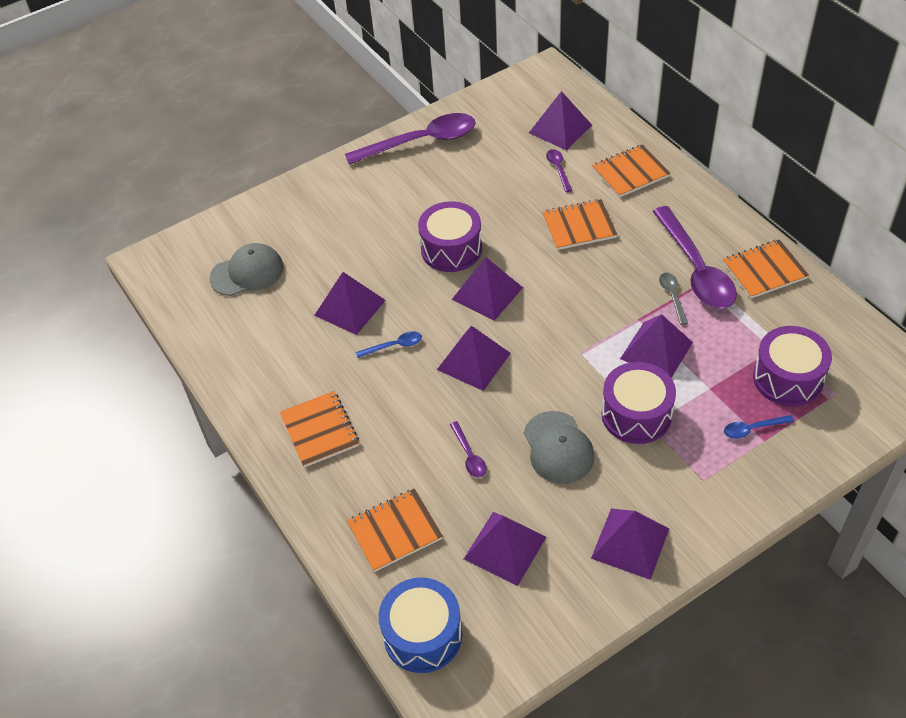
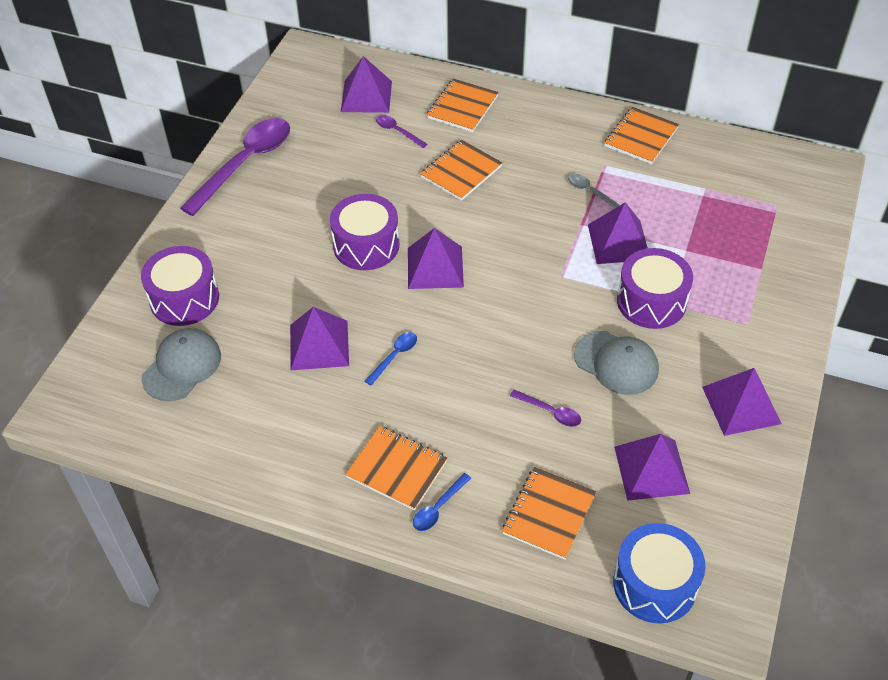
camera: 40 degrees left, 0 degrees up
(473, 361) = (478, 331): purple pyramid -> none
(695, 269) = (588, 161): purple spoon -> none
(753, 429) = (745, 264): blue spoon -> blue spoon (438, 508)
(787, 378) = (734, 212): purple drum -> purple drum (184, 299)

